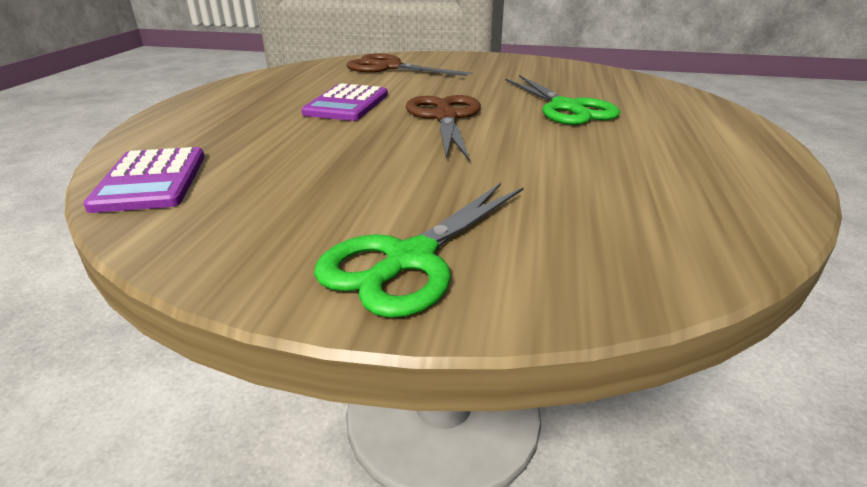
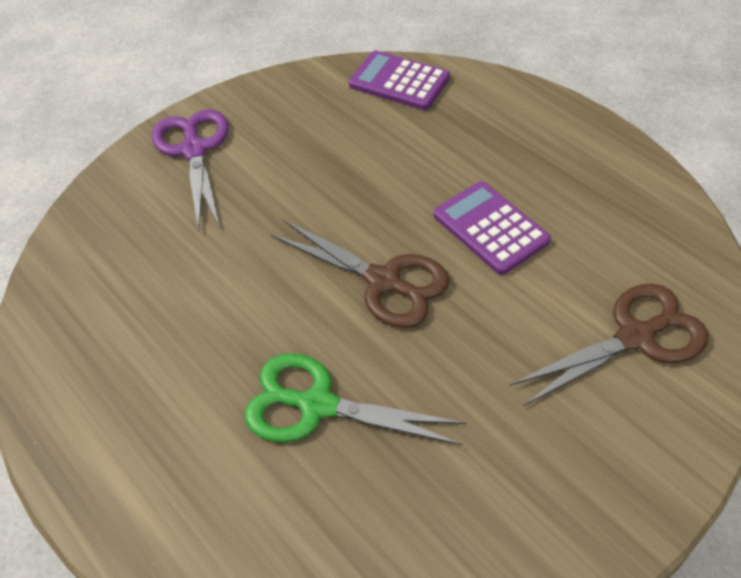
camera: 130 degrees right, 20 degrees up
(409, 259) = (194, 150): green scissors -> purple scissors

